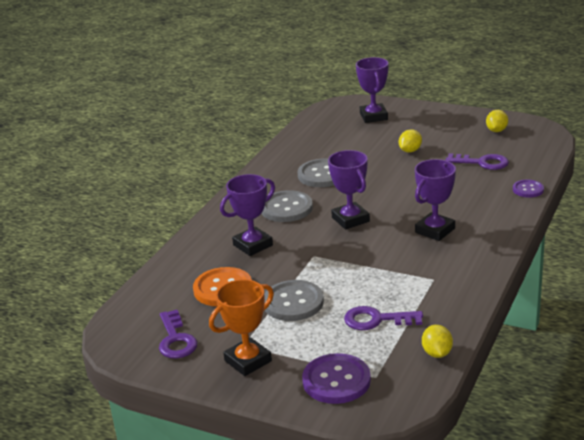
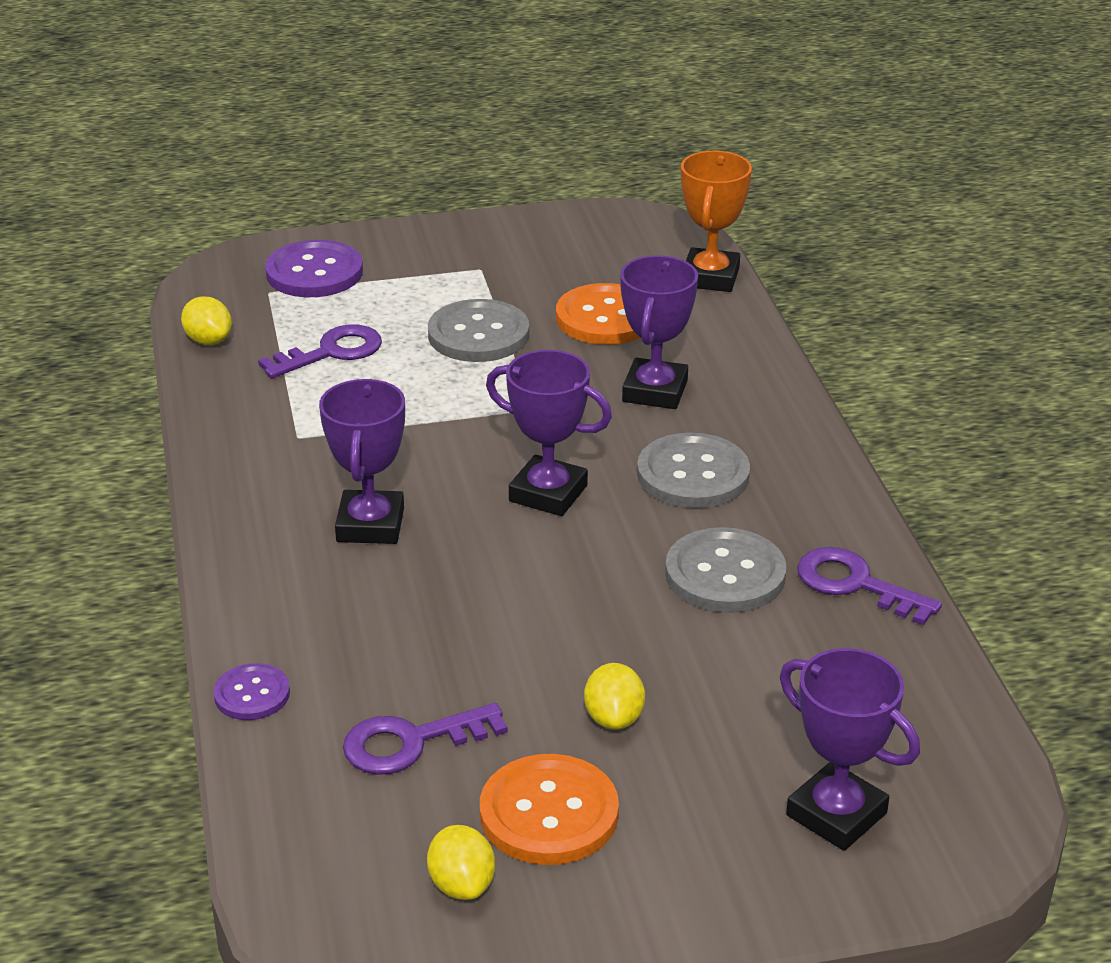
camera: 140 degrees right, 5 degrees up
(175, 340) = (575, 246): purple key -> purple key (855, 584)
(248, 361) = (451, 256): orange trophy -> orange trophy (710, 277)
(455, 137) = (549, 813): none -> orange button

